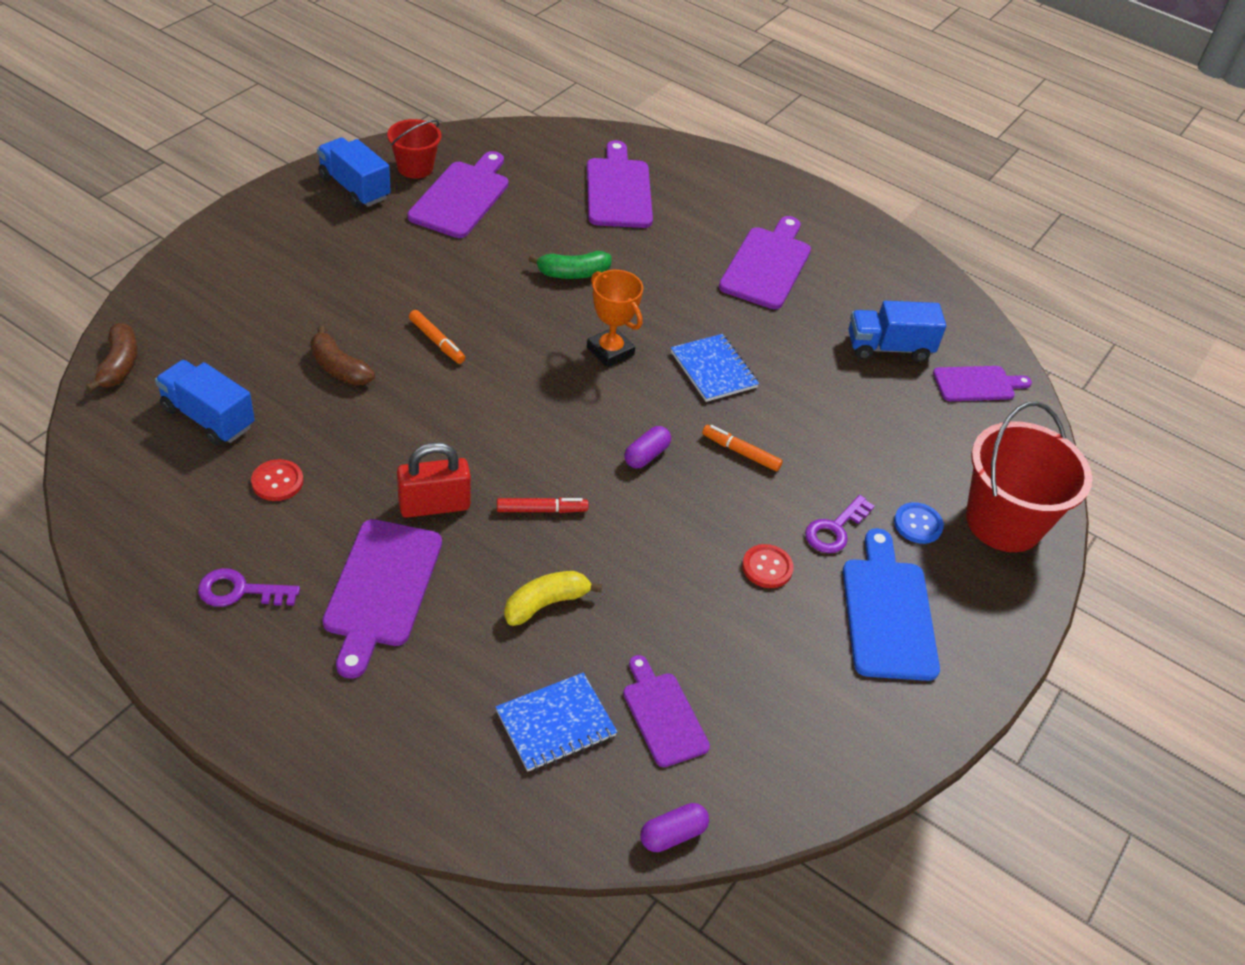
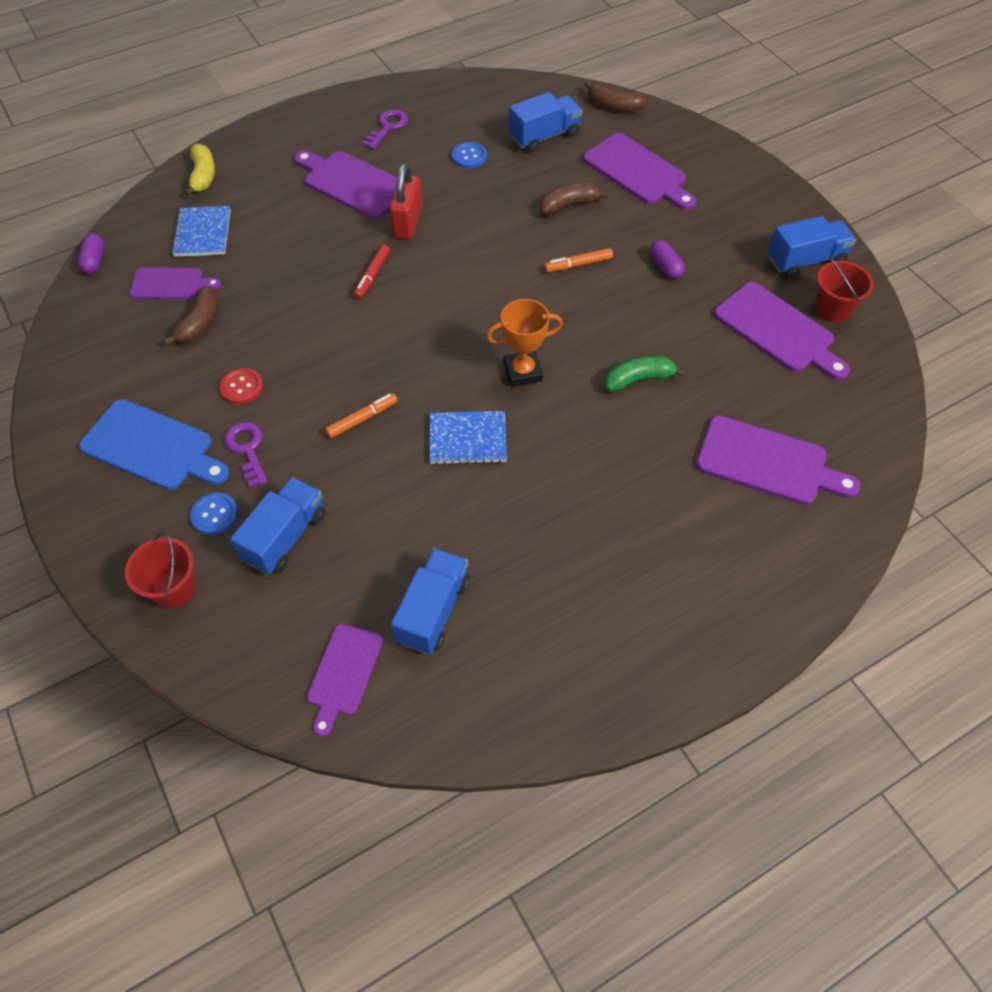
camera: 120 degrees right, 10 degrees up
(277, 481) = (469, 156): red button -> blue button
(546, 604) = (291, 254): yellow banana -> yellow banana (203, 176)
(573, 273) = (638, 379): green banana -> green banana turned 60 degrees clockwise
(646, 455) = (392, 354): purple capsule -> purple capsule (665, 267)
(705, 650) = (200, 323): none -> brown banana
(767, 265) = (603, 553): purple cutting board -> purple cutting board (638, 172)
(899, 463) = (285, 537): none -> blue truck
(1003, 522) = (174, 589): red bucket -> red bucket, size x0.56

